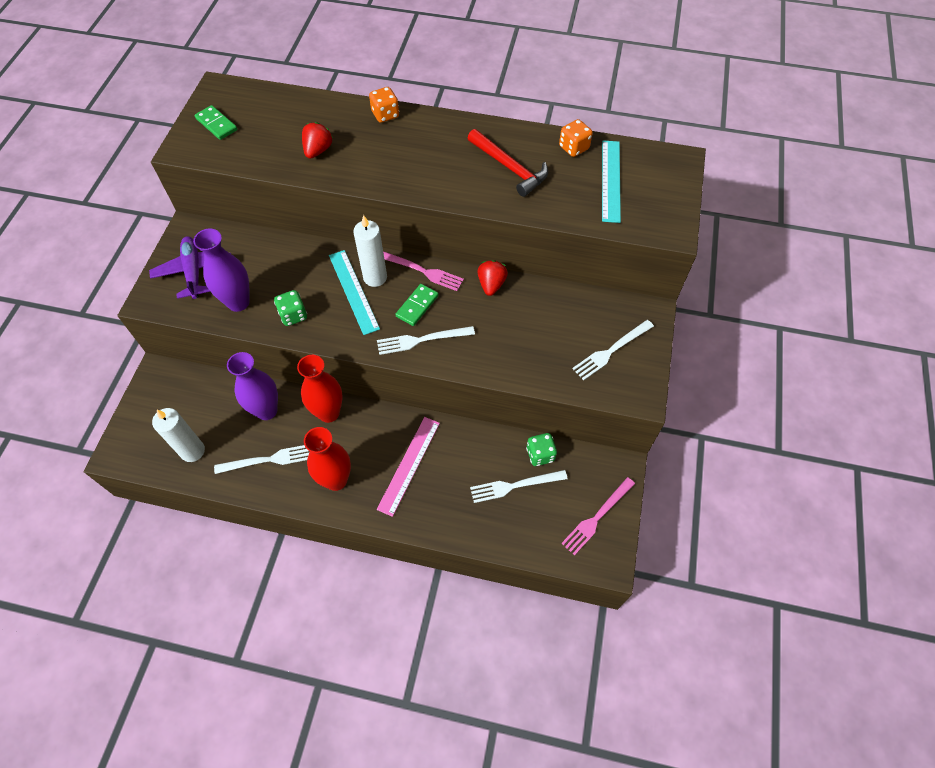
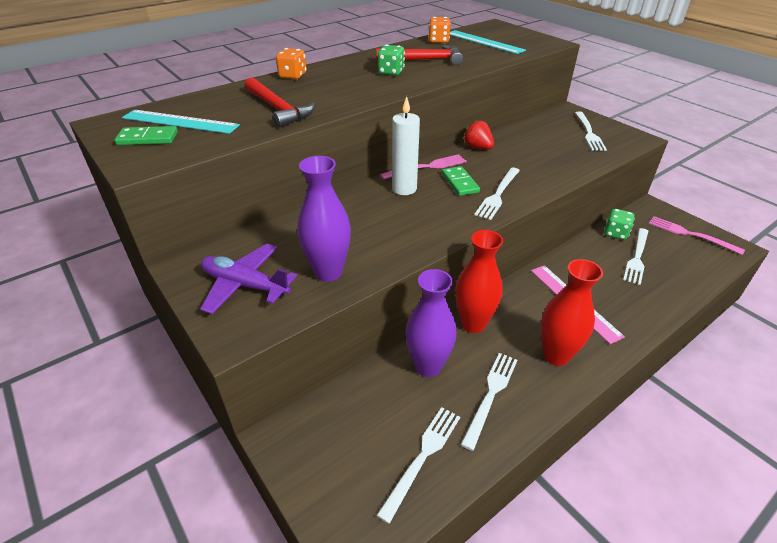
camera: 50 degrees left, 20 degrees down
(192, 451) = (422, 458): white candle -> white fork
(293, 315) = (389, 246): green dice -> green dice (391, 72)
(318, 150) = (278, 109): red strawberry -> red hammer
(353, 291) = (404, 204): turquoise ruler -> turquoise ruler (180, 122)
(597, 517) = (691, 234): pink fork -> pink fork turned 135 degrees clockwise

